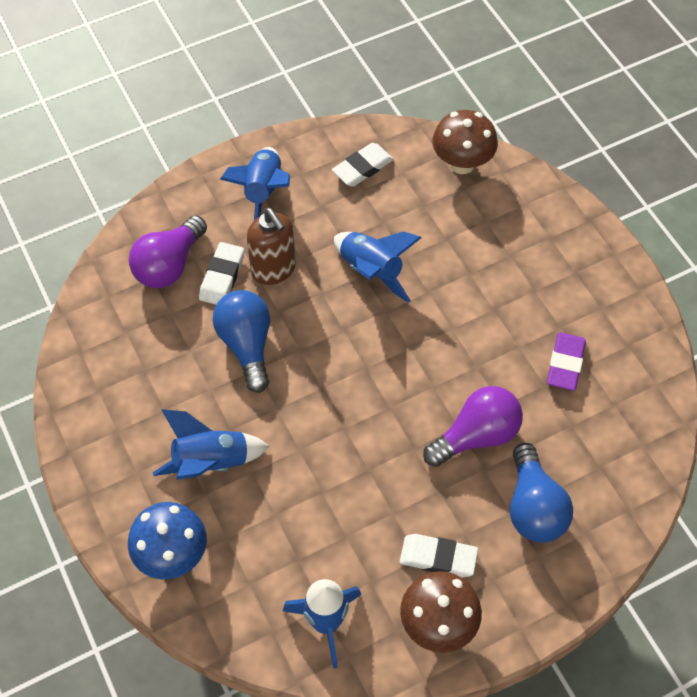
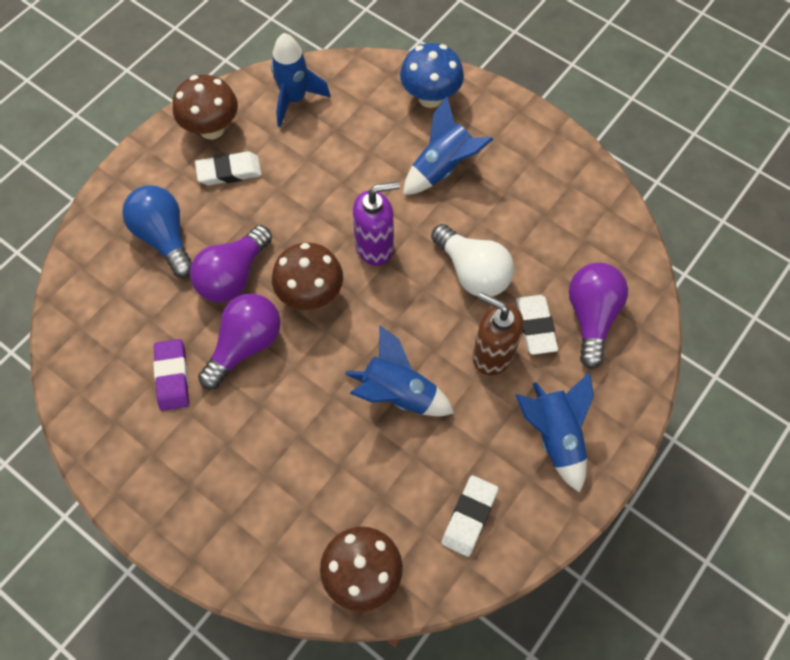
camera: 155 degrees right, 5 degrees up
(247, 345) = (473, 272): blue light bulb -> white light bulb
(324, 407) = (375, 247): none -> purple soap dispenser
(408, 386) = (310, 295): none -> brown mushroom
(488, 364) = (245, 345): none -> purple light bulb

